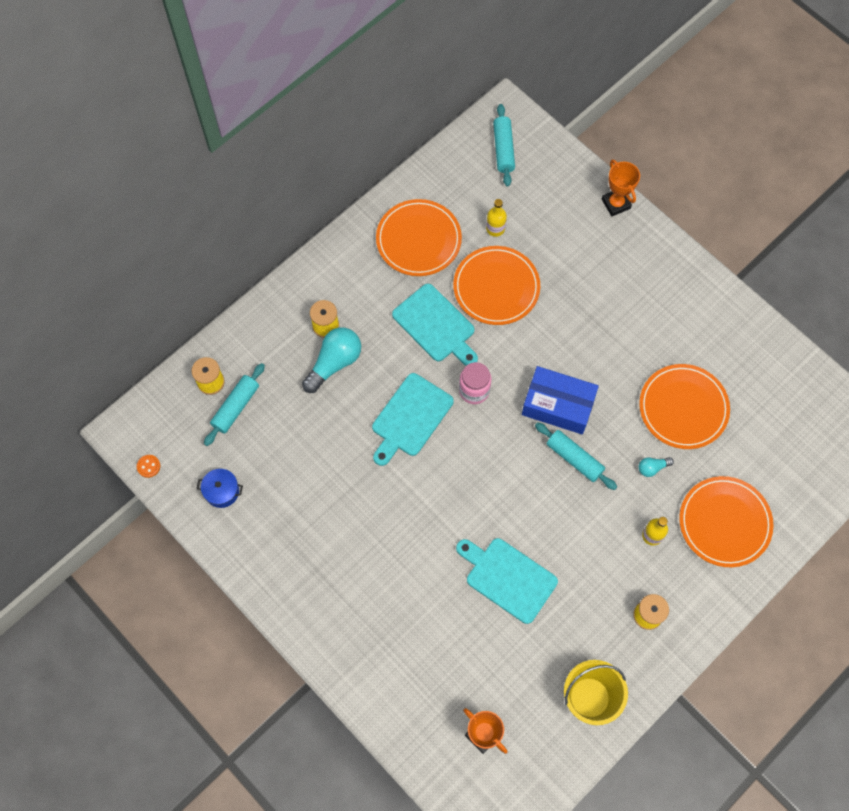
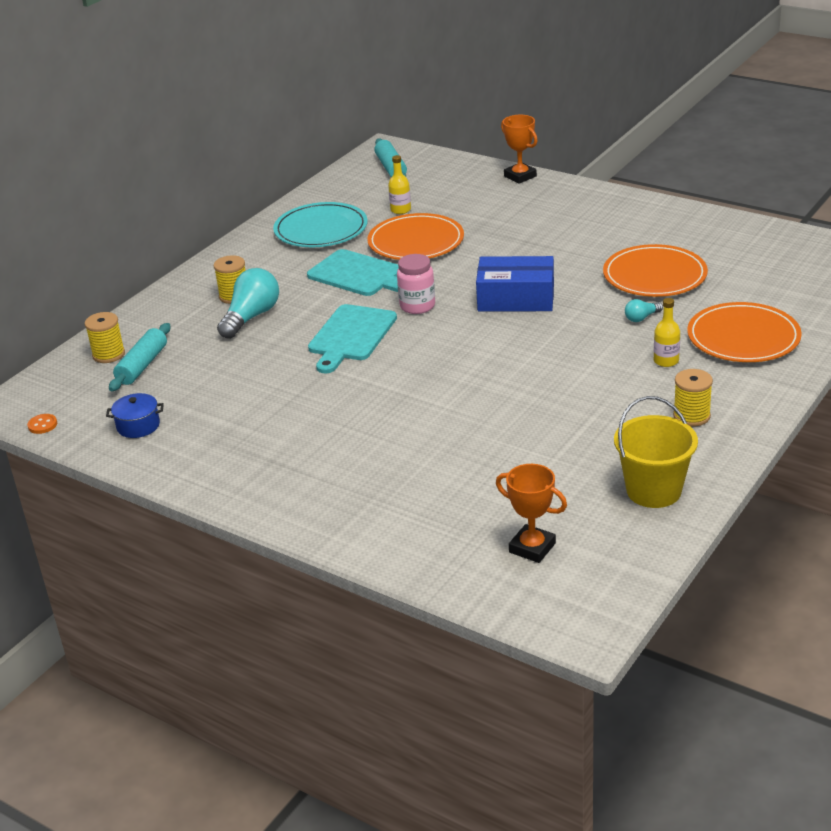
camera: 10 degrees left, 35 degrees down
(418, 240) = (321, 229): orange plate -> turquoise plate
(508, 578) = (511, 422): turquoise cutting board -> none
(574, 458) = (550, 328): turquoise rolling pin -> none

